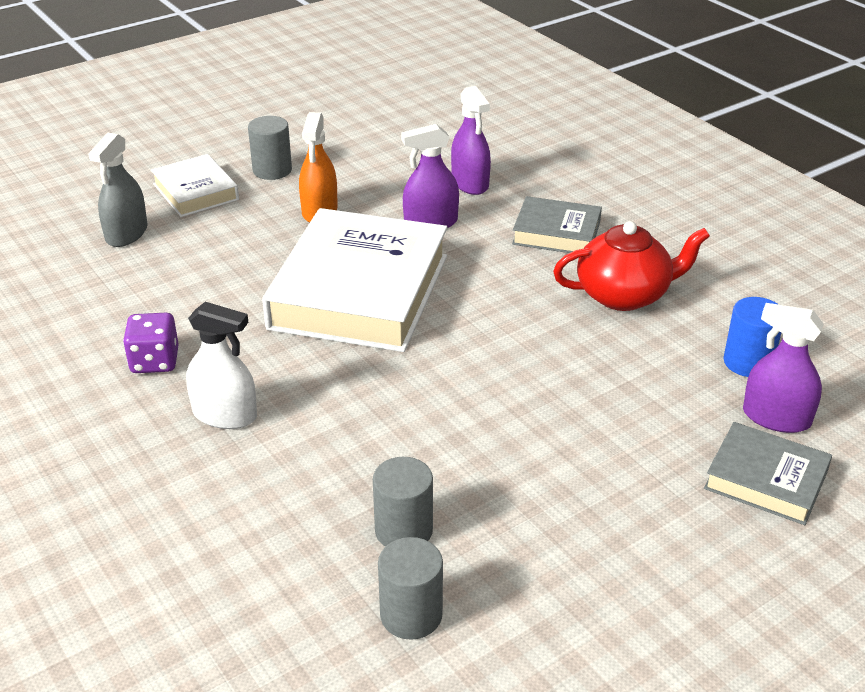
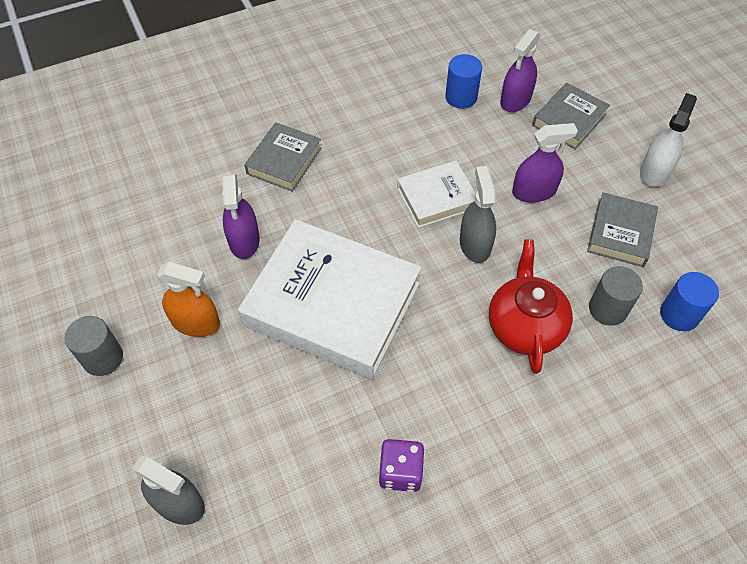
camera: 80 degrees left, 20 degrees up
(195, 192) = (118, 433): white book -> white book (436, 198)
(225, 415) = (479, 416): white spray bottle -> white spray bottle (654, 172)
(411, 615) = (679, 314): grey cylinder -> blue cylinder
(470, 183) = (189, 203): purple spray bottle -> purple spray bottle (534, 191)
(480, 394) = (475, 244): none -> grey spray bottle
(549, 544) = (620, 233): none -> grey book
(624, 295) = (375, 140): red teapot -> red teapot (524, 326)

